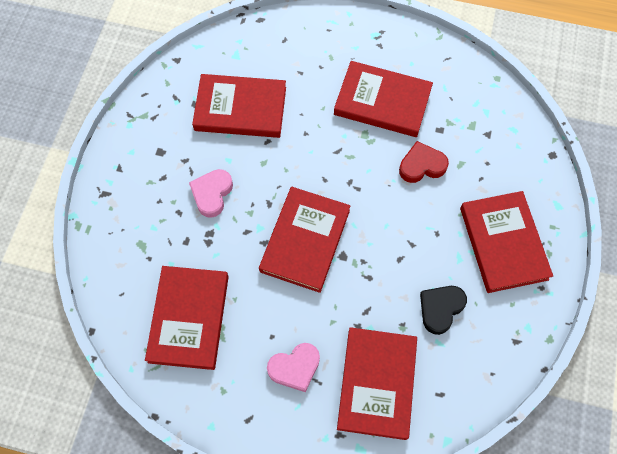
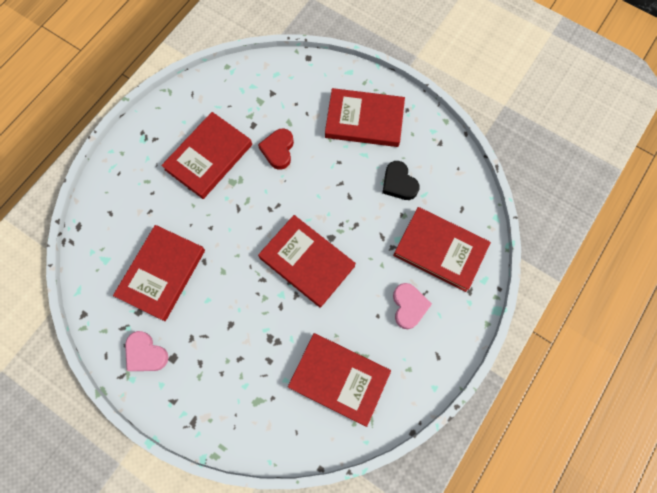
camera: 70 degrees left, 5 degrees up
(212, 194) = (234, 324): pink heart -> pink heart (146, 353)

